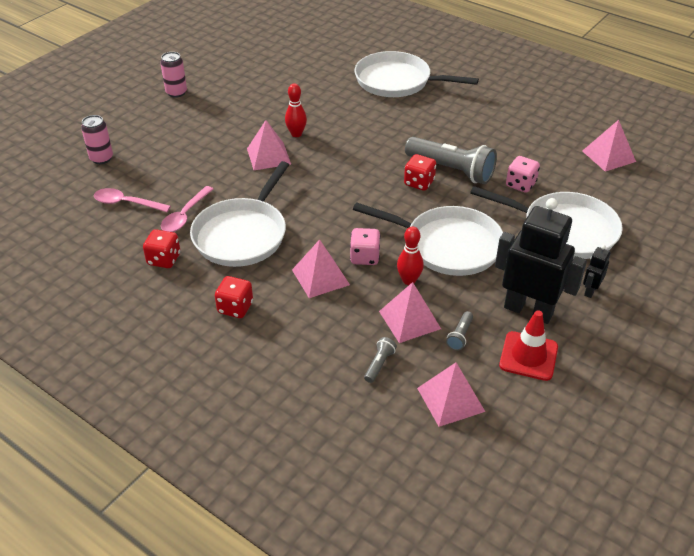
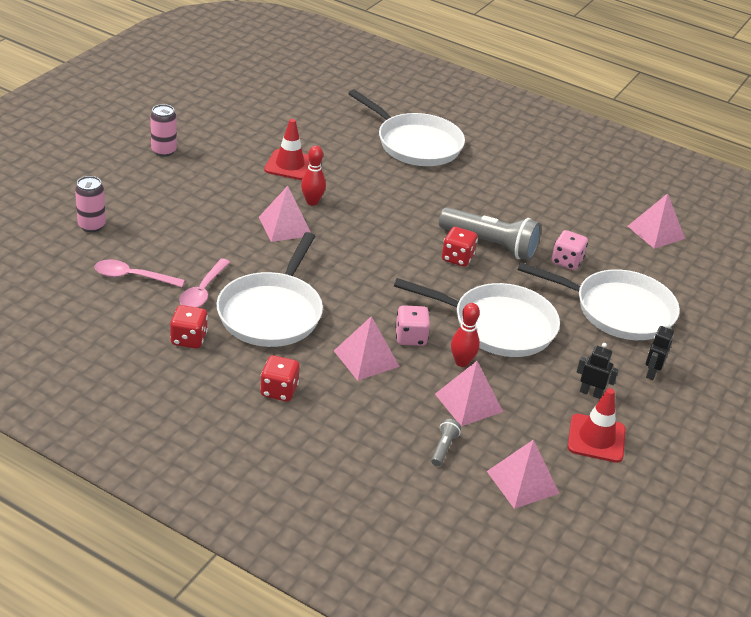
camera: 10 degrees left, 5 degrees down
(282, 102) = (290, 165): none -> red traffic cone
(397, 81) = (416, 144): white pan -> white pan turned 150 degrees counterclockwise
(460, 336) = (523, 419): grey flashlight -> none
(528, 310) = (590, 393): black robot -> black robot, size x0.44

